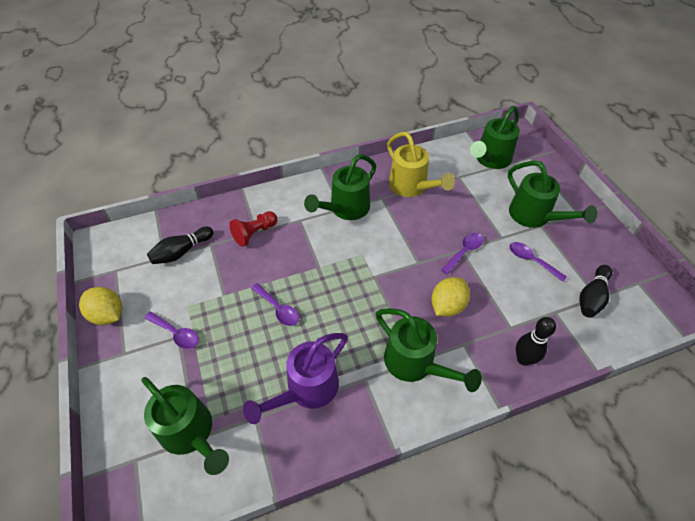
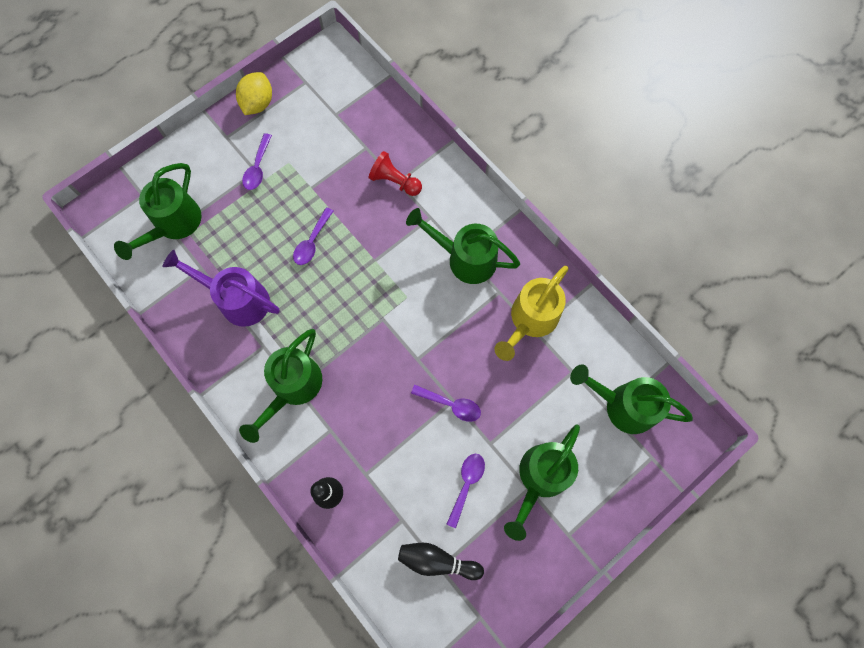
camera: 70 degrees right, 20 degrees up
(182, 252) = (347, 126): black bowling pin -> none
(447, 306) = (370, 403): yellow lemon -> none

